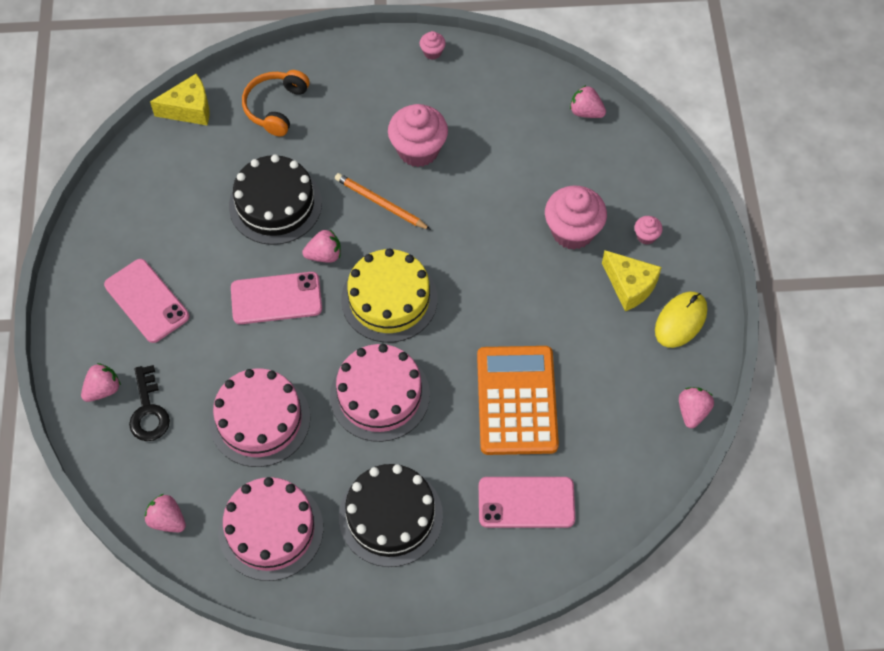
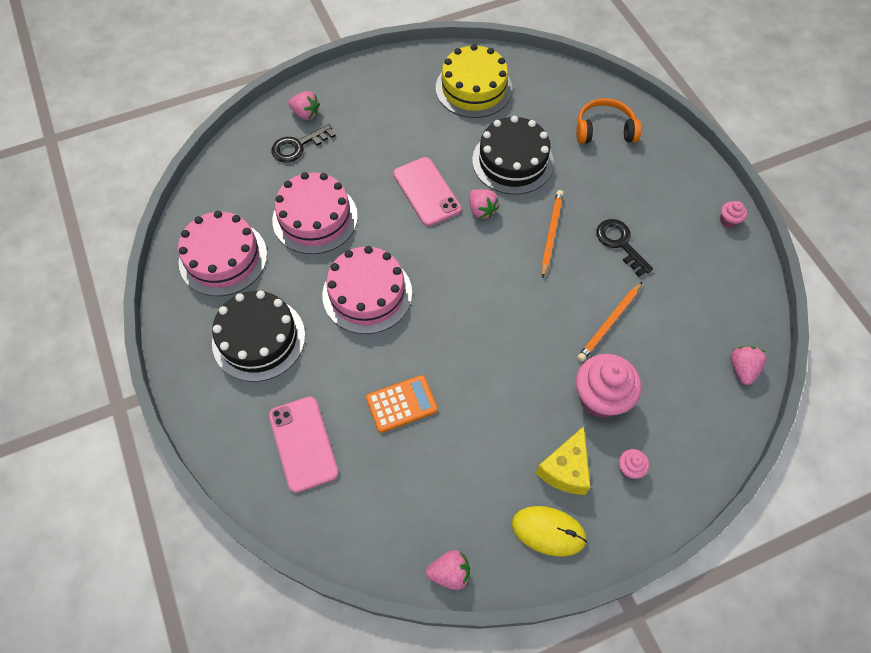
camera: 70 degrees right, 0 degrees up
(147, 301) = (389, 112): pink phone -> none
(167, 520) = (212, 189): pink strawberry -> none
(189, 109) = (570, 77): yellow cheese -> none
(389, 299) = (461, 270): yellow cake -> yellow cake (473, 88)
(418, 150) = (620, 243): pink cupcake -> black key
(501, 194) = (609, 323): none -> orange pencil
(517, 401) = (401, 404): orange calculator -> orange calculator, size x0.57

